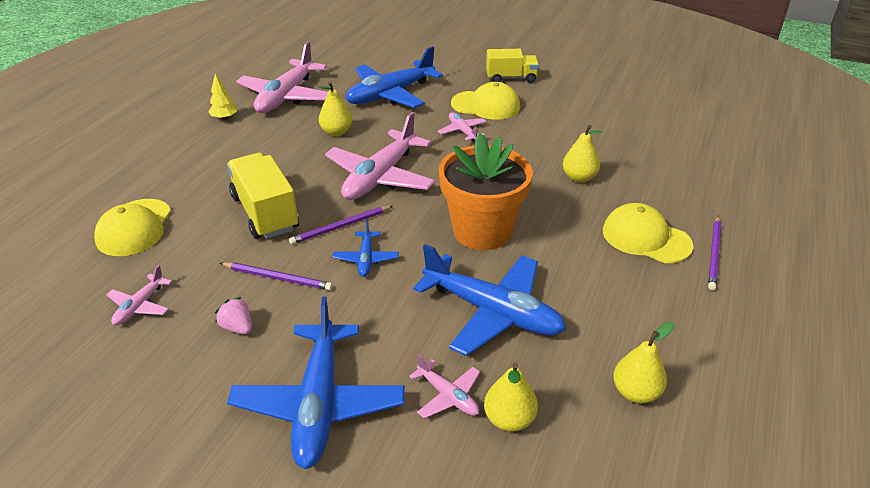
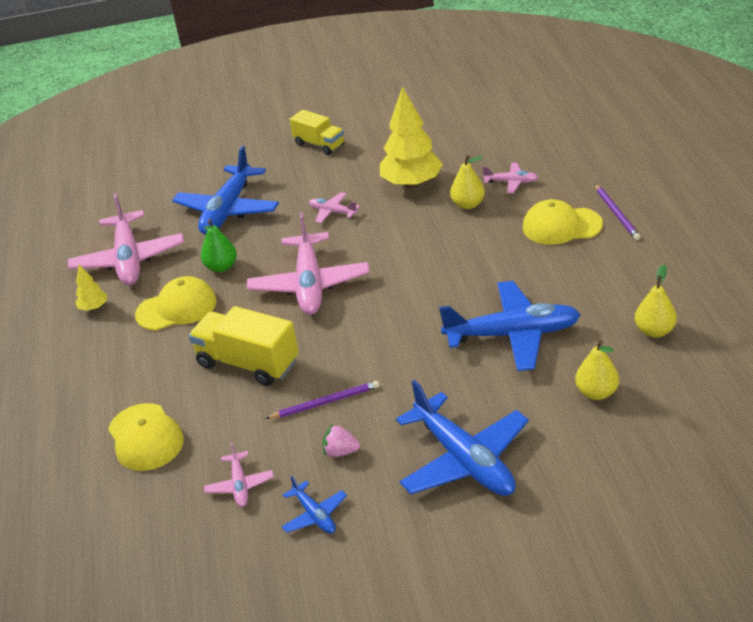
camera: 30 degrees left, 0 degrees up
(336, 132) = (221, 267): yellow pear -> green pear
(340, 227) = (326, 339): purple pencil -> none
(366, 259) = (377, 351): blue plane -> blue plane (315, 515)
(448, 396) = (543, 403): pink plane -> pink plane (511, 182)
(482, 231) = (441, 283): orange flower pot -> none
(486, 105) = (326, 180): yellow cap -> yellow cap (177, 308)
(511, 78) = (319, 145): yellow truck -> yellow truck turned 75 degrees clockwise
(550, 139) = (412, 183): none -> yellow tree

